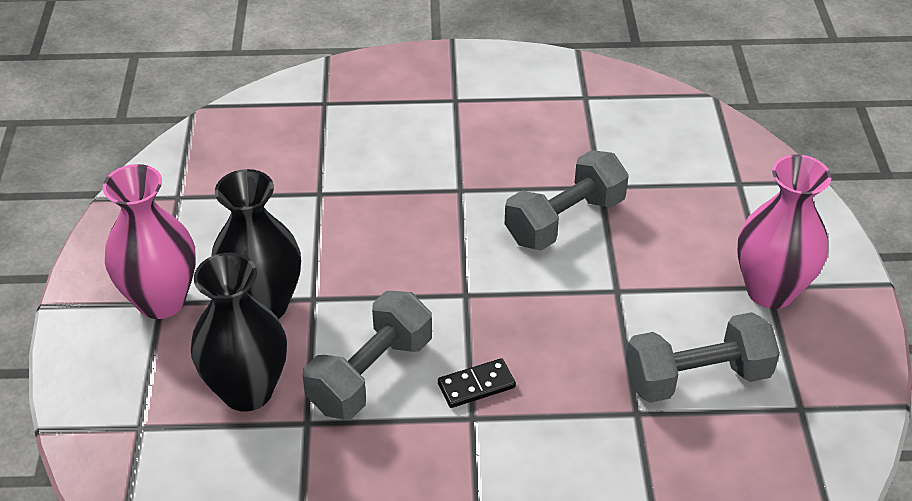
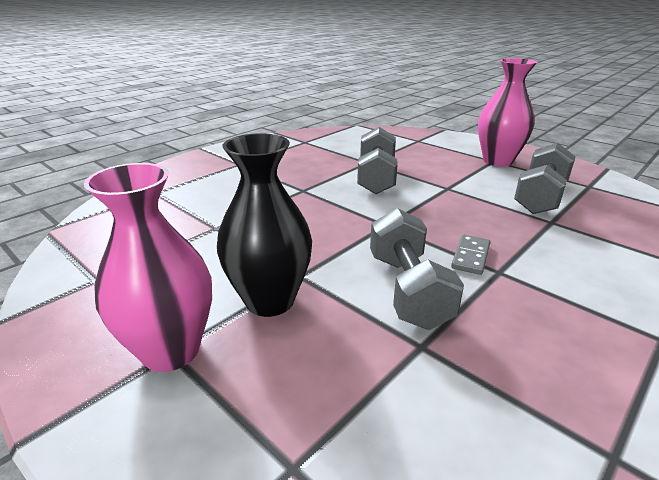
camera: 45 degrees left, 15 degrees down
(247, 391) = (345, 359): black vase -> none
(476, 385) = (470, 256): black domino -> grey domino

